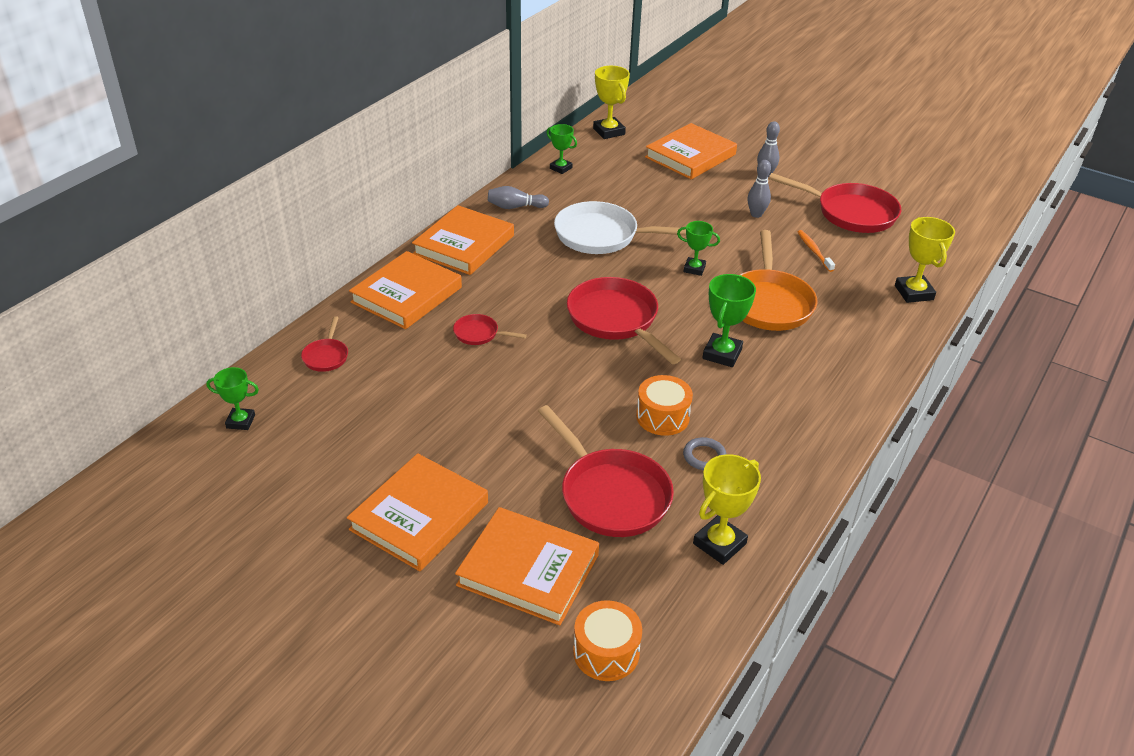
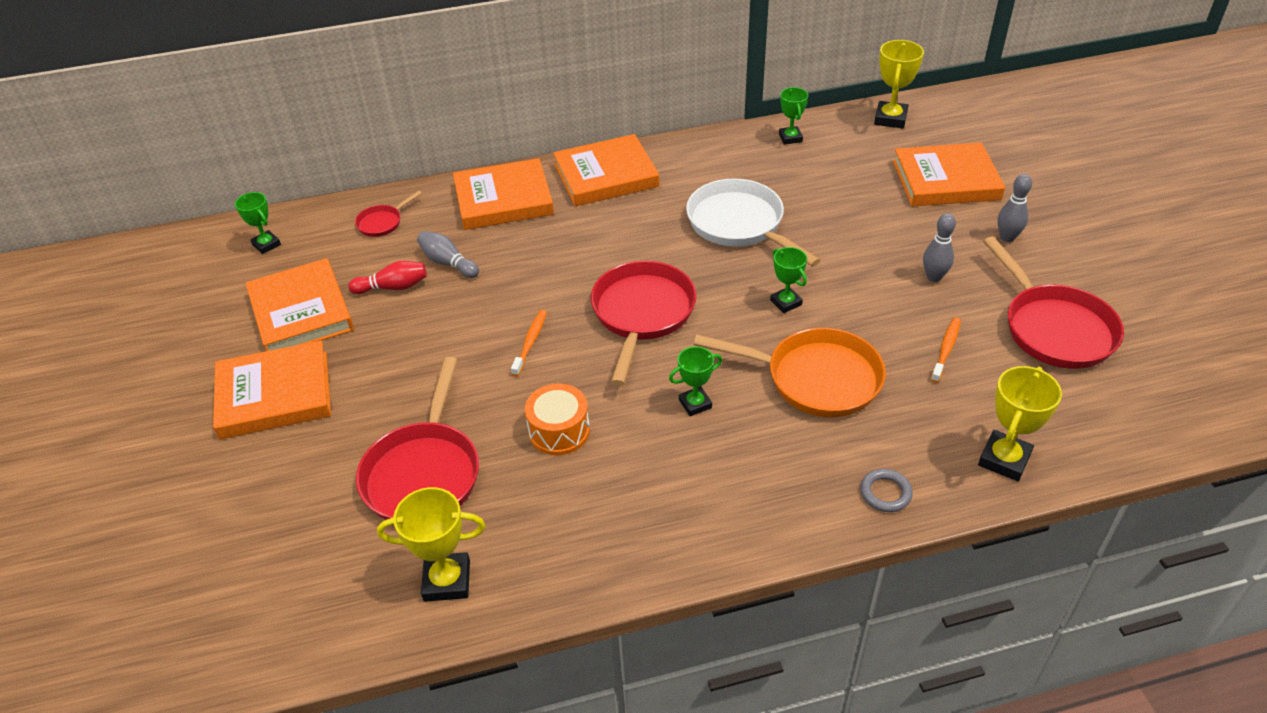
camera: 45 degrees right, 5 degrees up
(406, 395) = (393, 287): none -> red bowling pin
(479, 334) = (513, 264): red pan -> none
(515, 207) = (697, 159): grey bowling pin -> grey bowling pin (448, 263)
(528, 570) = (284, 492): orange book -> orange book (301, 312)
(565, 376) = (530, 342): none -> orange toothbrush
(606, 652) = (245, 603): orange drum -> none
(704, 456) = (543, 492): grey ring -> grey ring (885, 493)
(722, 354) = (695, 404): green trophy -> green trophy, size x0.65
(769, 303) = (815, 378): orange pan -> orange pan turned 120 degrees counterclockwise

